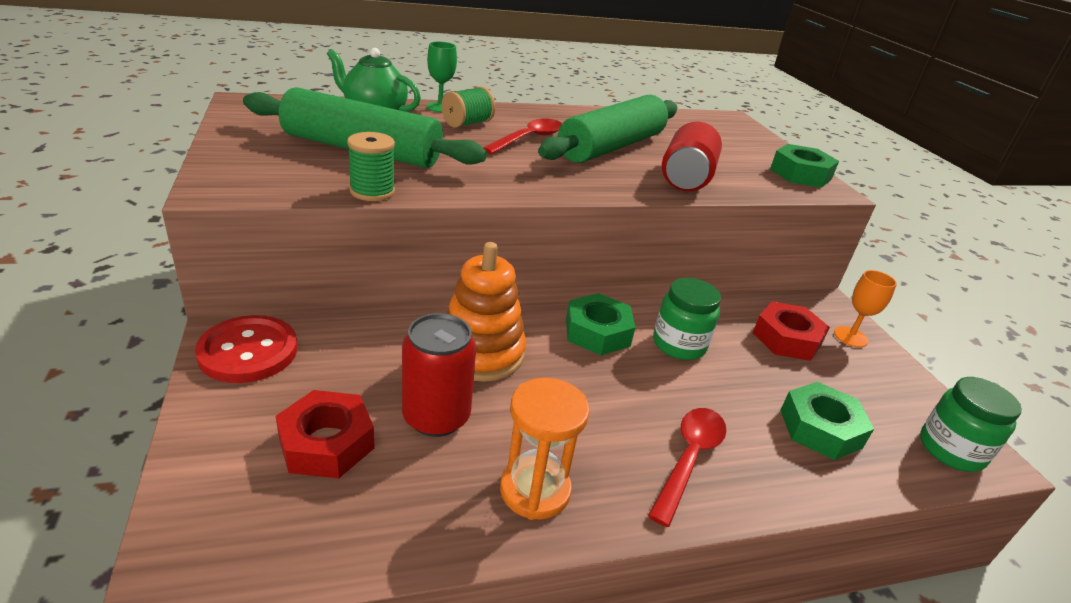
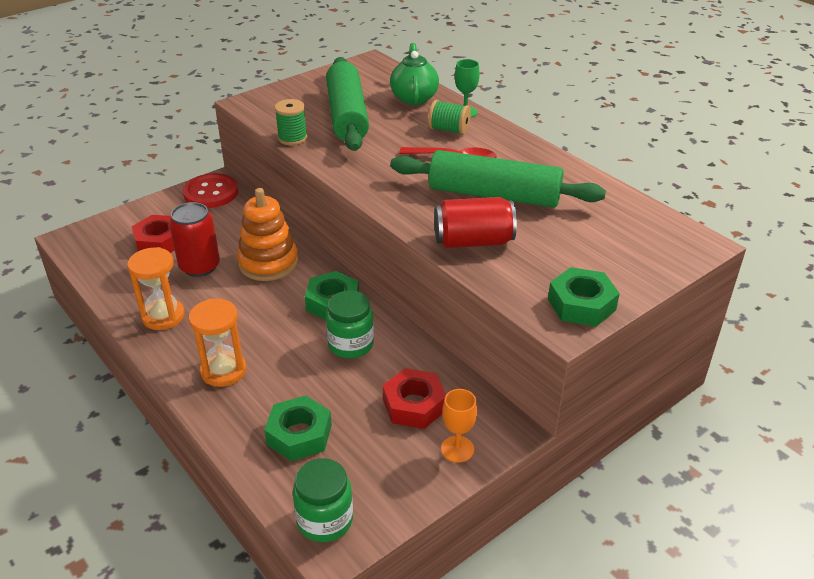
camera: 70 degrees right, 5 degrees up
(689, 459) = (223, 371): red spoon -> orange hourglass

